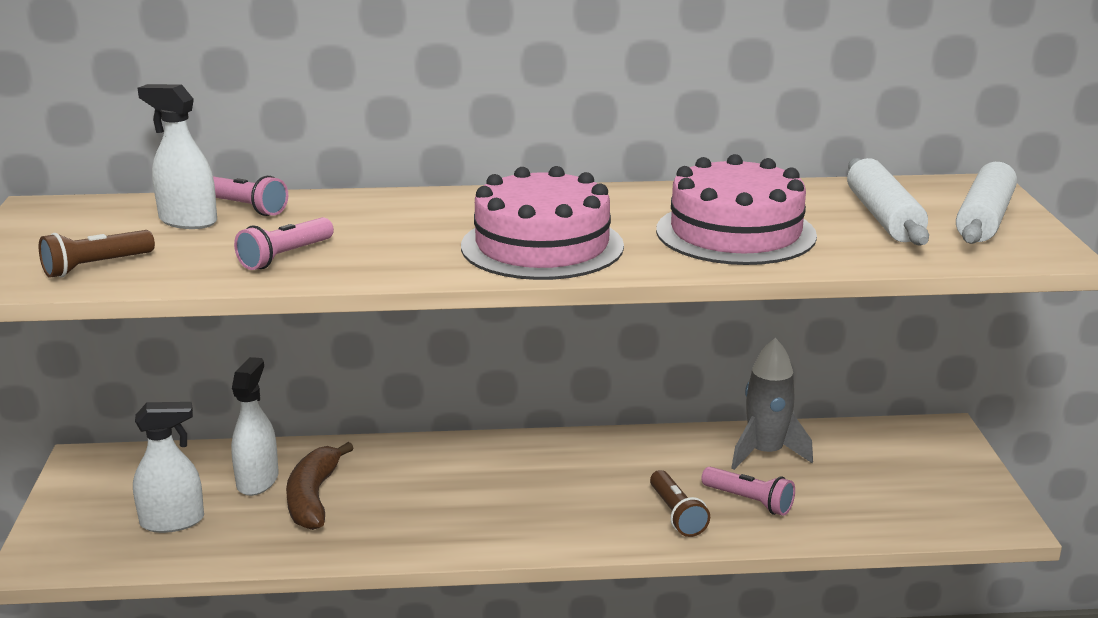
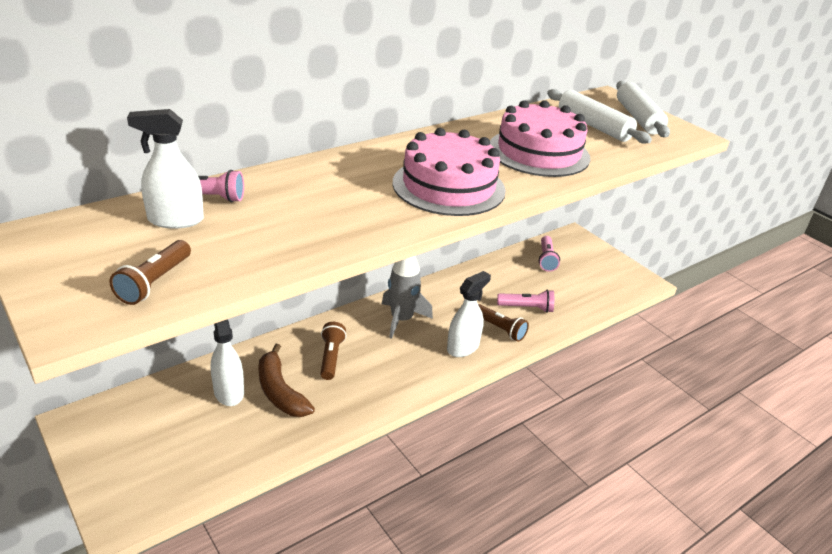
camera: 35 degrees left, 10 degrees up
(172, 521) = (196, 446): white spray bottle -> white spray bottle (463, 347)
(285, 256) = (294, 235): pink flashlight -> pink flashlight (546, 259)
(410, 481) = (331, 357): none -> brown flashlight
(765, 453) = (507, 274): grey rocket -> grey rocket (401, 319)

